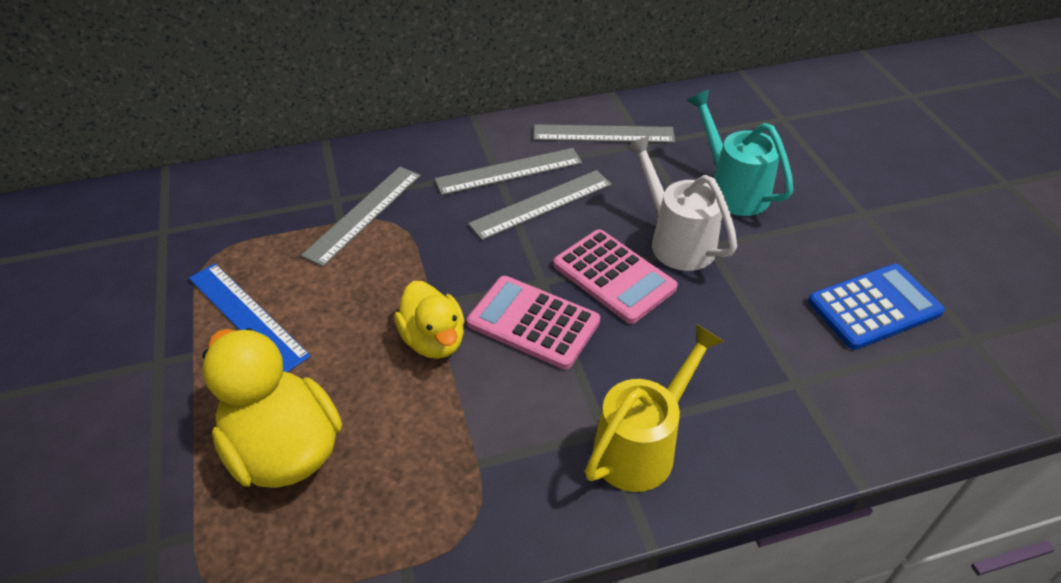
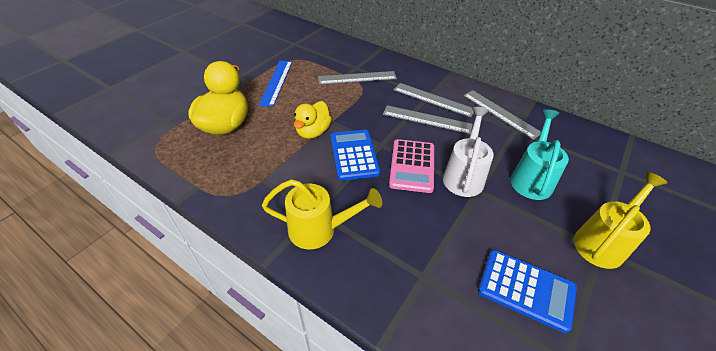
camera: 50 degrees right, 0 degrees up
(533, 322) = (354, 155): pink calculator -> blue calculator
(859, 206) = (602, 242): none -> yellow watering can

